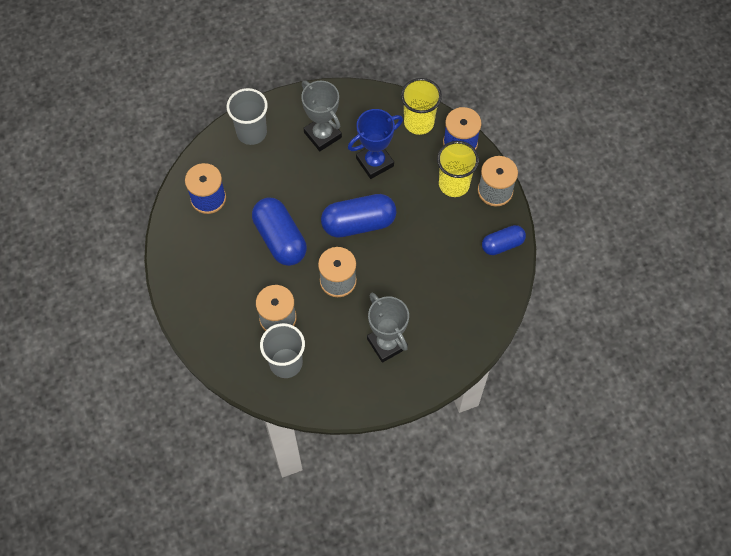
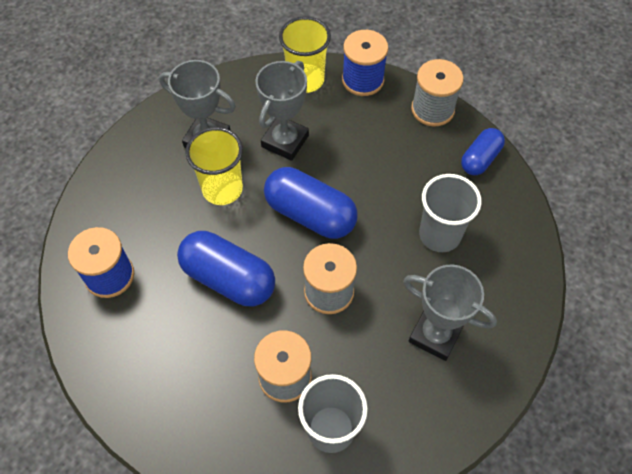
camera: 30 degrees left, 5 degrees down
(251, 132) = (121, 176): grey cup -> grey cup (439, 235)
(358, 223) = (310, 214): blue capsule -> blue capsule turned 75 degrees clockwise
(375, 162) = (285, 141): blue trophy -> grey trophy
(454, 184) = (385, 123): yellow cup -> yellow cup (222, 189)

